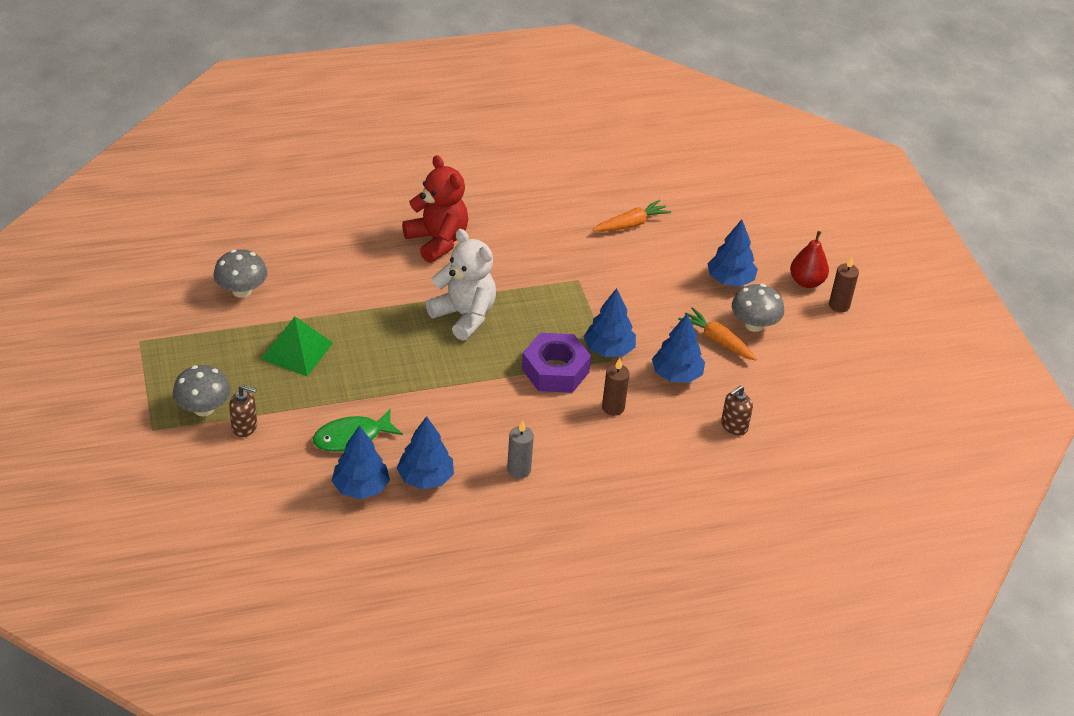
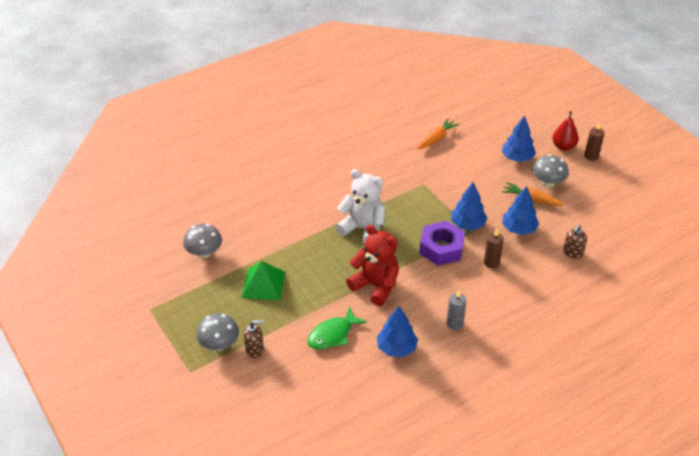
camera: 15 degrees left, 0 degrees up
(360, 487) = (356, 368): blue tree -> none
(437, 241) = (319, 183): red teddy bear -> red teddy bear (375, 286)

